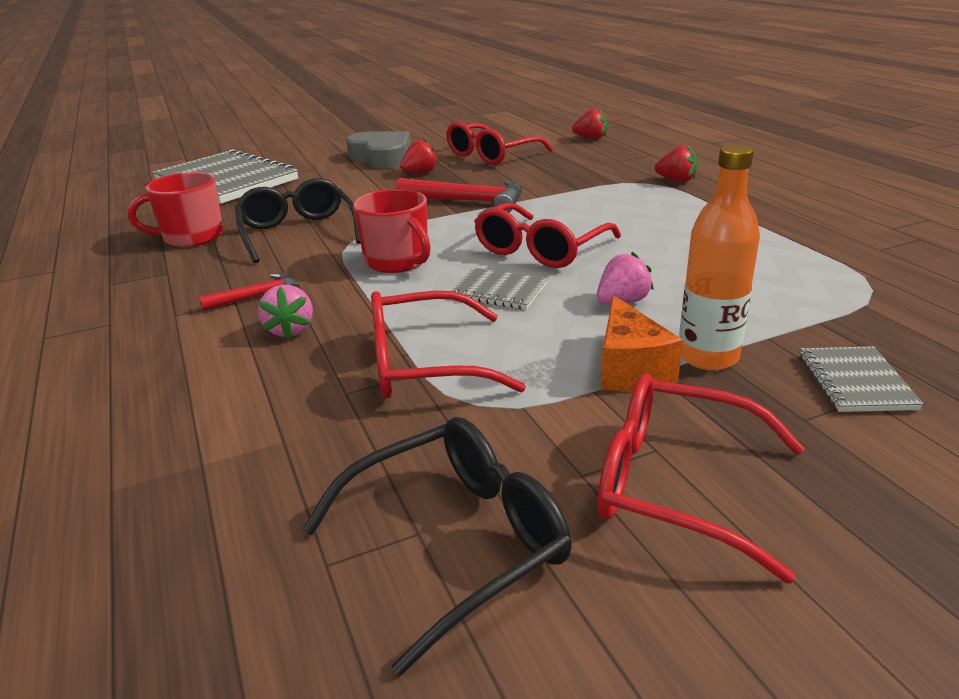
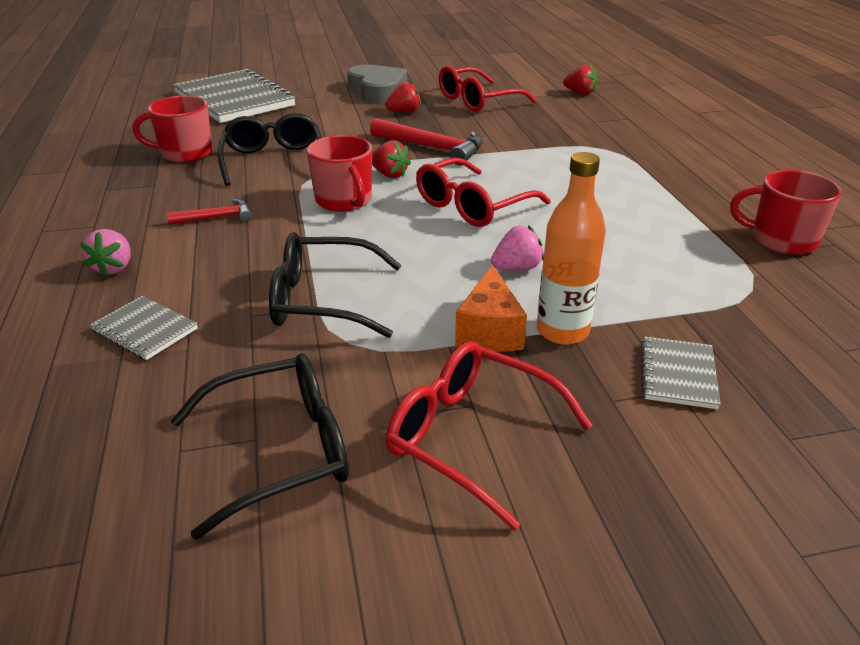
camera: 10 degrees right, 5 degrees up
(290, 330) = (230, 252): pink strawberry -> pink strawberry (114, 268)
(426, 364) = (324, 300): red glasses -> black glasses
(499, 291) = (416, 242): grey notebook -> grey notebook (145, 330)
(676, 180) = (636, 150): red strawberry -> red strawberry (390, 175)
(869, 241) = (782, 240): none -> red mug

